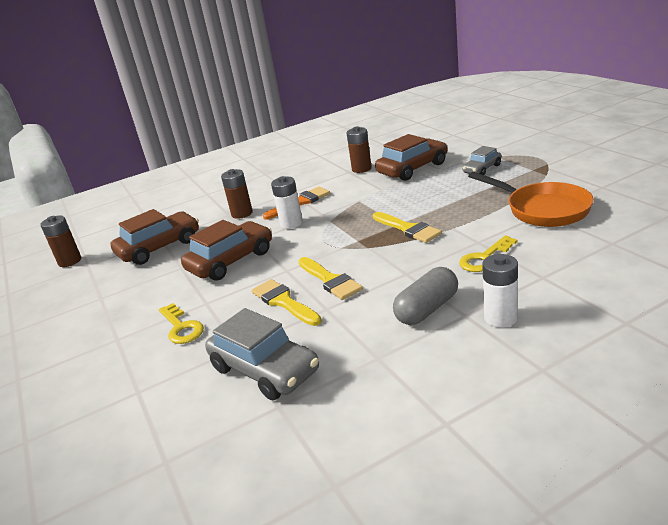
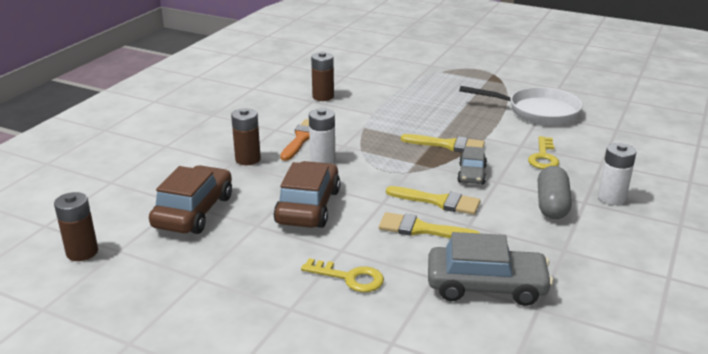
camera: 40 degrees left, 0 degrees up
(412, 168) = (377, 90): brown car -> none
(482, 169) = (443, 84): grey car -> grey car (471, 174)
(542, 209) = (537, 111): orange pan -> white pan

